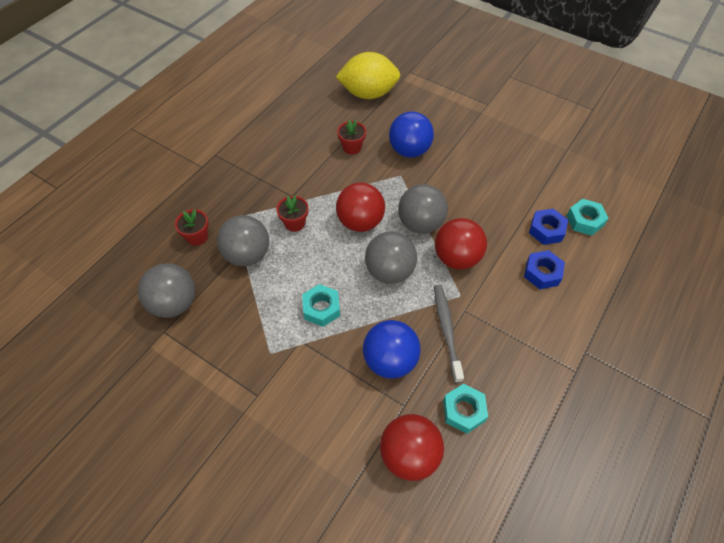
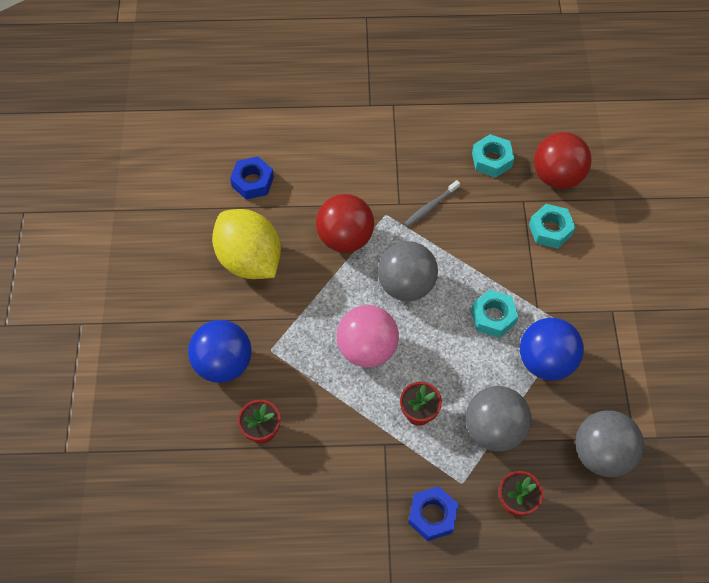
camera: 125 degrees left, 5 degrees up
(360, 222) = (367, 348): red ball -> pink ball
(368, 94) = (146, 476): yellow lemon -> yellow lemon (249, 260)
(390, 360) = (495, 232): blue ball -> blue ball (545, 361)
(420, 224) = (326, 291): grey ball -> none
(446, 330) = (430, 206): grey toothbrush -> grey toothbrush, size x0.65
(542, 273) = (309, 164): blue nut -> blue nut (432, 515)
(584, 221) = (216, 157): turquoise nut -> turquoise nut (550, 230)

